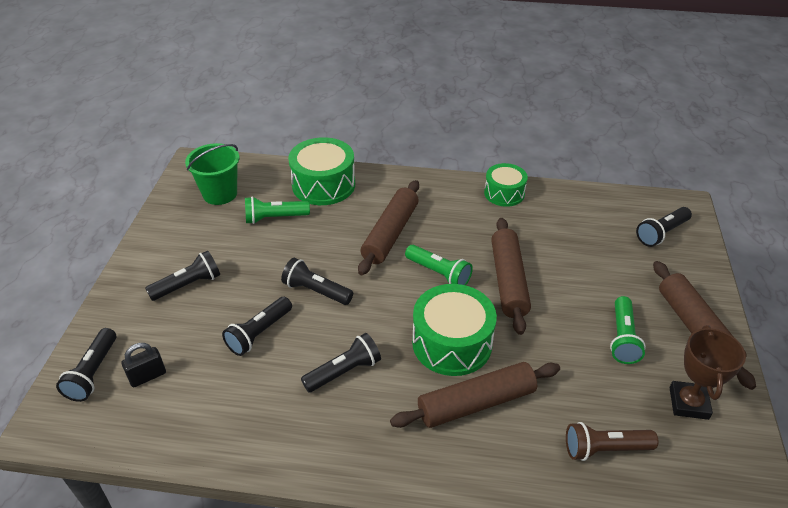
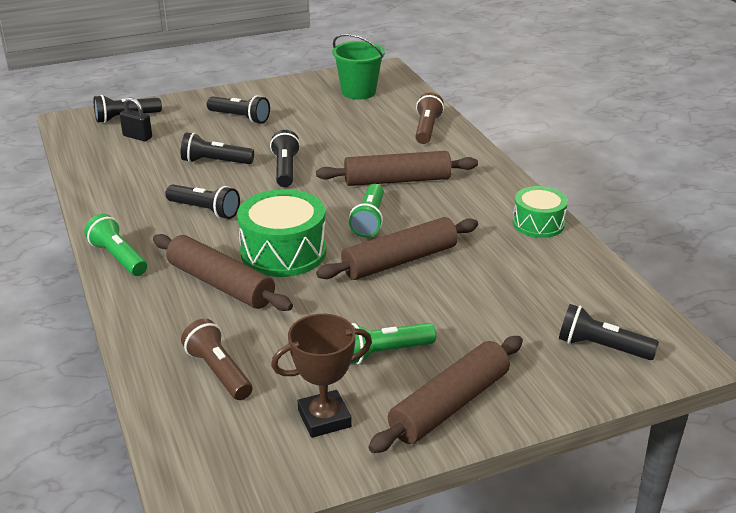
camera: 60 degrees right, 10 degrees down
(275, 218) = (355, 123): green flashlight -> green flashlight (118, 257)
(323, 185) = (427, 129): green drum -> brown flashlight

